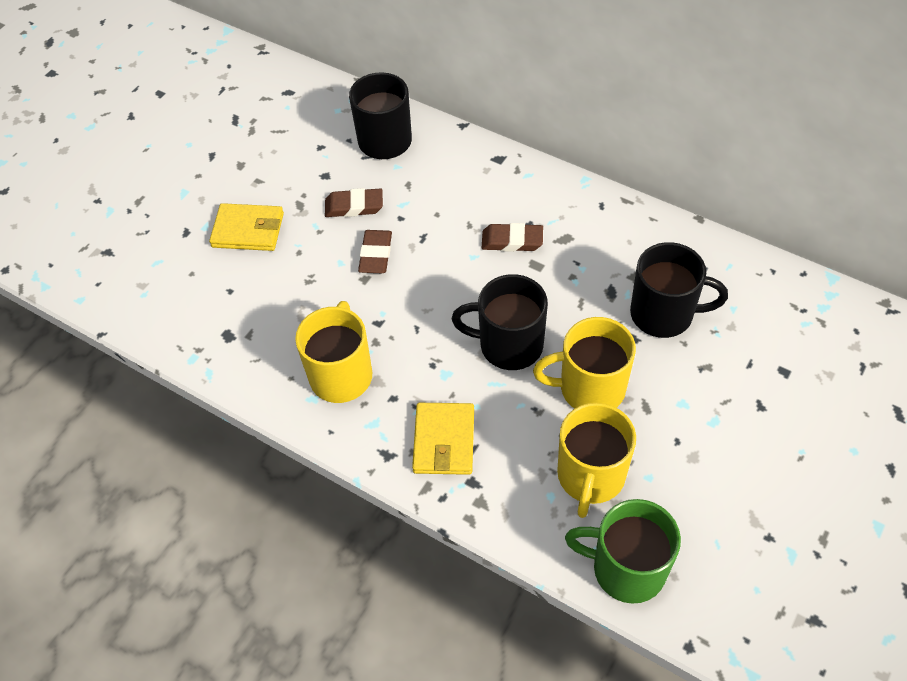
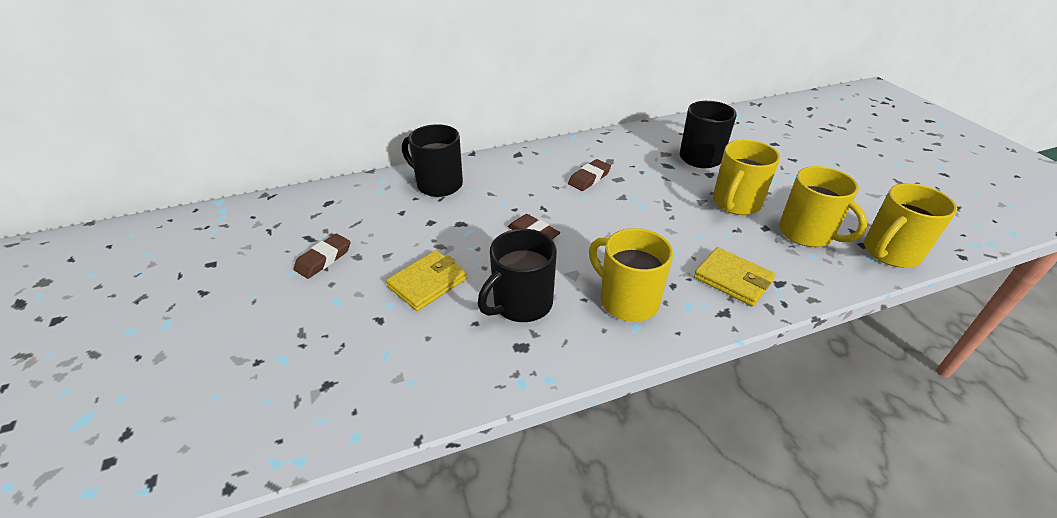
camera: 55 degrees left, 15 degrees down
(354, 206) = (477, 222): brown eraser -> brown eraser (323, 259)
(509, 345) = (673, 216): black mug -> black mug (521, 304)
(626, 568) = (890, 252): green mug -> yellow mug

